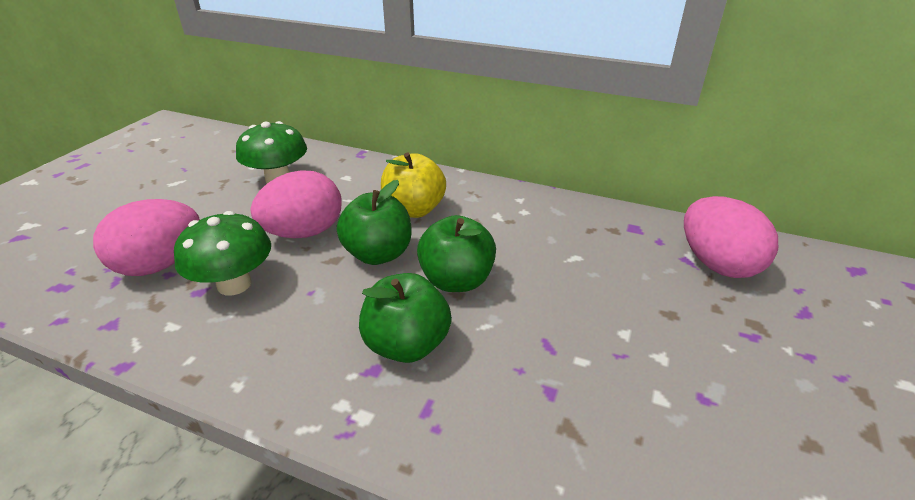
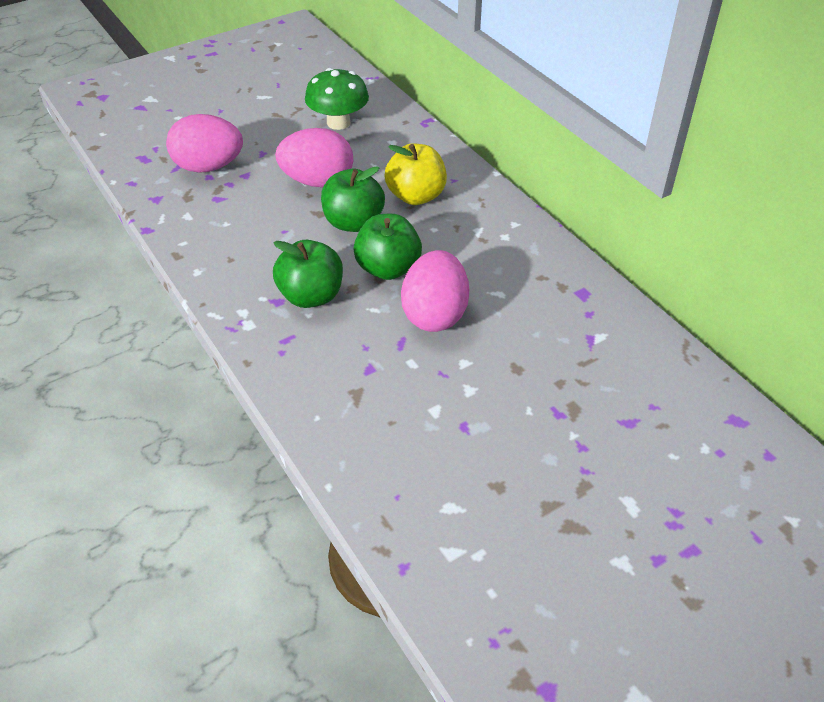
camera: 35 degrees right, 10 degrees up
(234, 284) = (242, 203): green mushroom -> none
(717, 264) = (612, 354): pink egg -> pink egg (435, 314)

